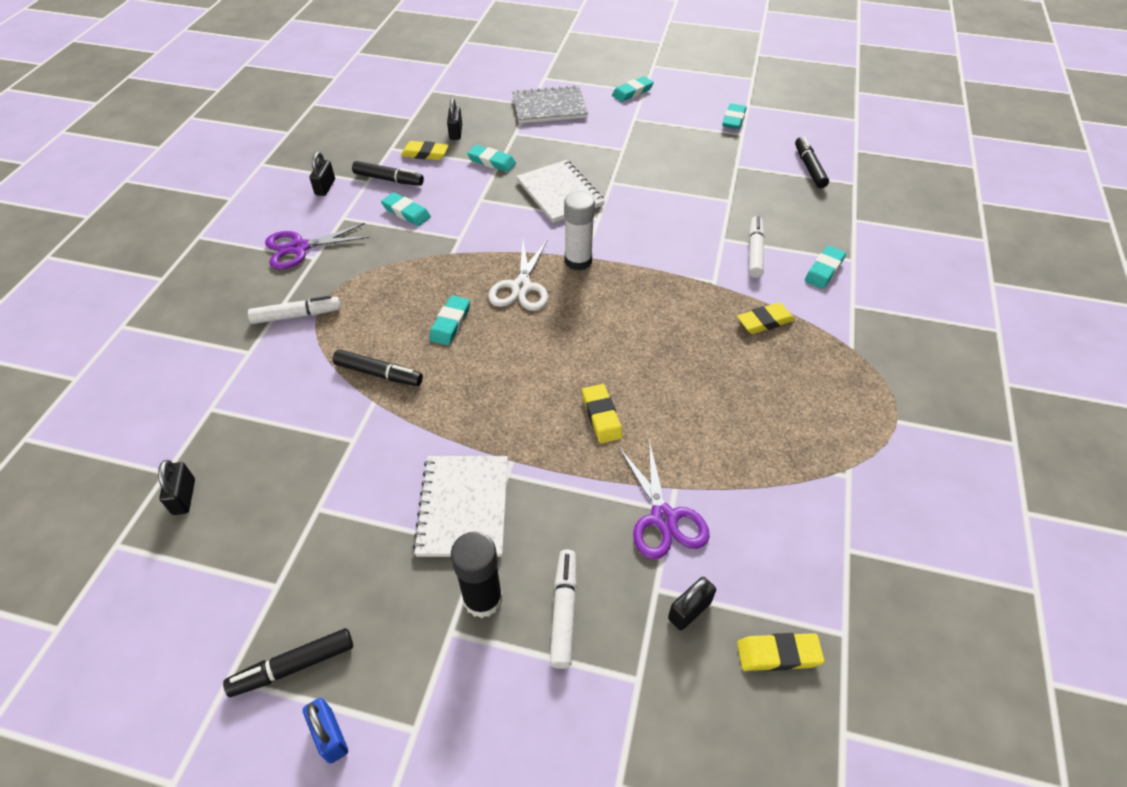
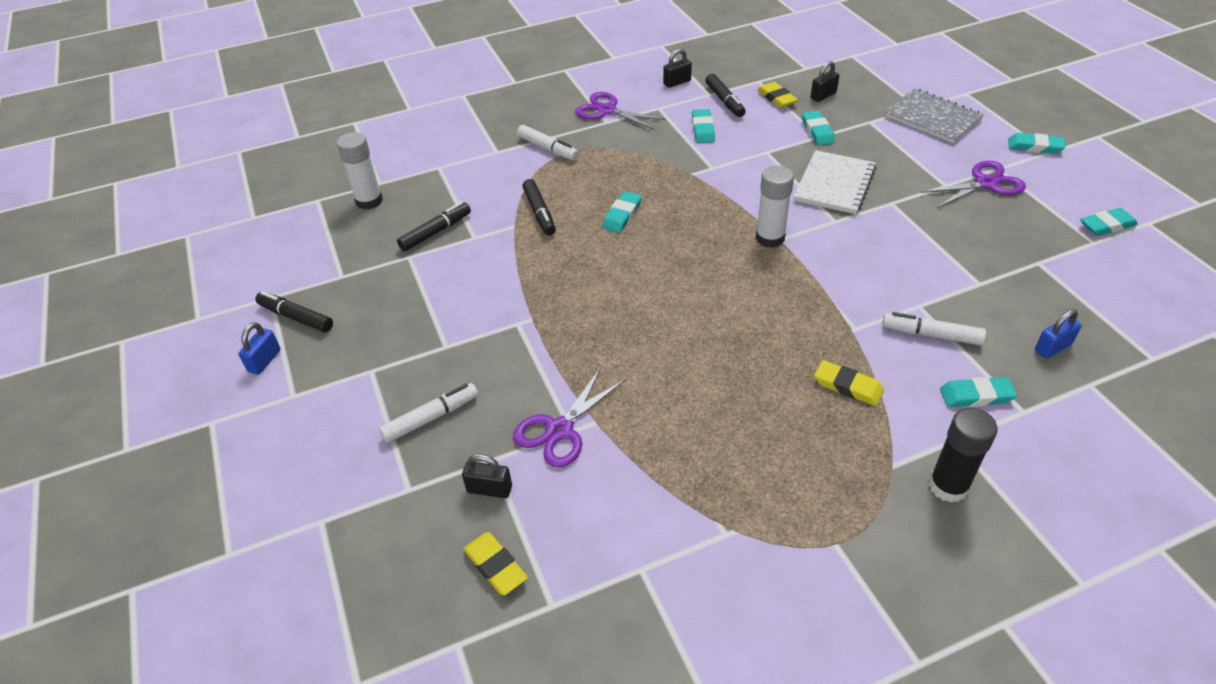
camera: 55 degrees right, 5 degrees down
(184, 497) = (369, 201): black padlock -> white glue stick
(450, 323) = (622, 215): turquoise eraser -> turquoise eraser turned 45 degrees counterclockwise
(464, 507) = (470, 319): white notebook -> none
(483, 599) = (407, 371): black glue stick -> black glue stick (948, 486)
(521, 287) = (701, 226): white scissors -> none
(601, 416) = (622, 342): yellow eraser -> none
(642, 133) = (986, 183): none -> purple scissors
(754, 252) = (931, 335): white marker -> white marker turned 135 degrees counterclockwise
(809, 168) = (1120, 313): black marker -> black marker (435, 232)
(812, 212) = (1052, 347): none -> blue padlock

